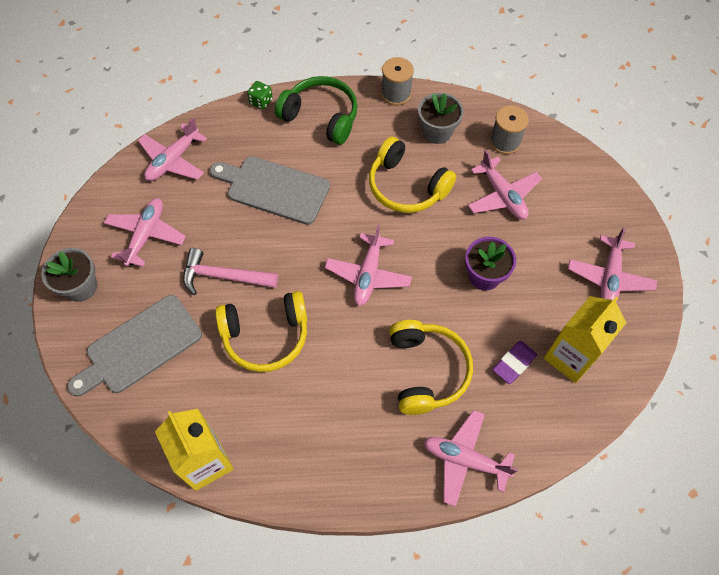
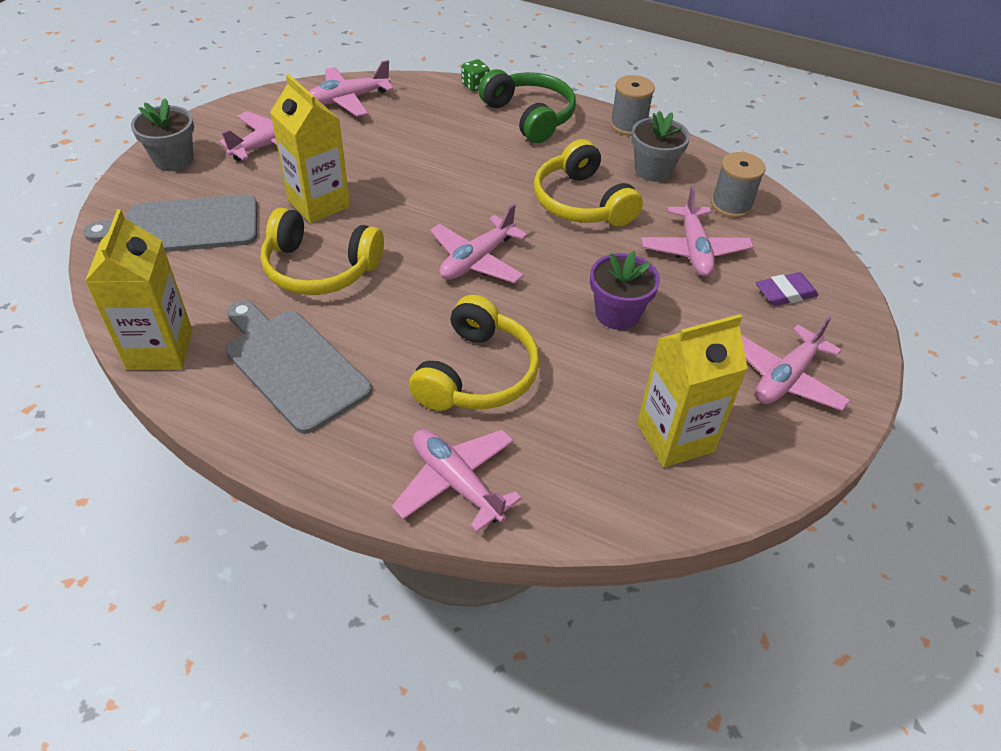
camera: 25 degrees right, 15 degrees down
(223, 276) = (319, 203): pink hammer -> yellow carton
(274, 189) = (432, 154): grey cutting board -> grey cutting board (293, 365)
(514, 363) = (594, 412): purple eraser -> purple eraser (785, 293)

